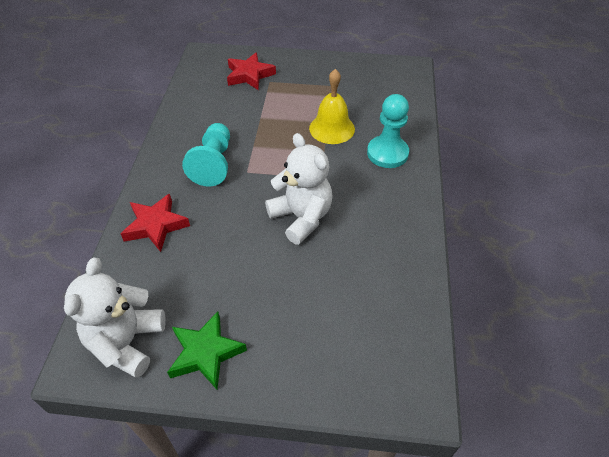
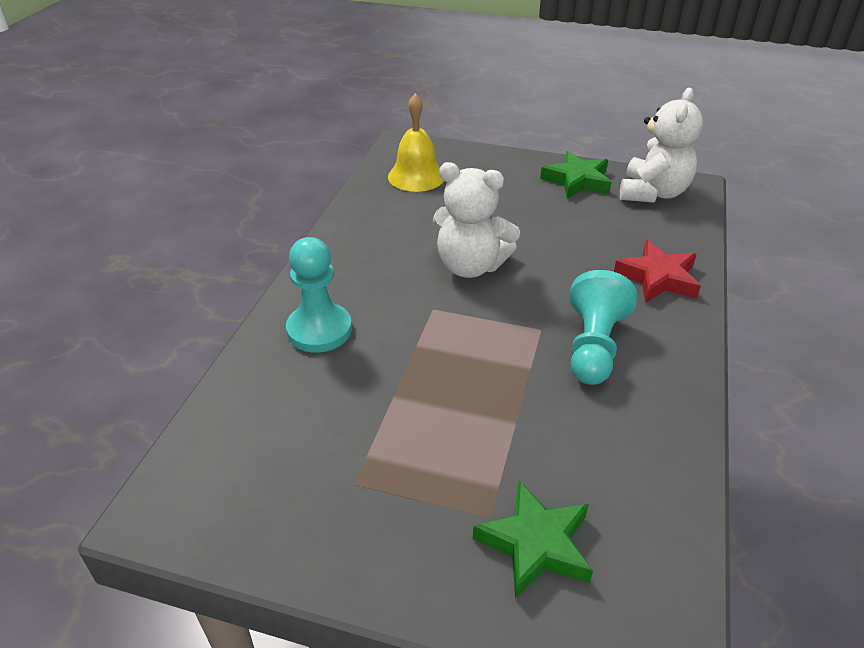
camera: 170 degrees left, 10 degrees down
(249, 75) = (536, 544): red star -> green star
(301, 217) = (470, 266): white teddy bear -> white teddy bear turned 45 degrees counterclockwise
(332, 128) = (390, 382): yellow bell -> yellow bell (416, 176)

